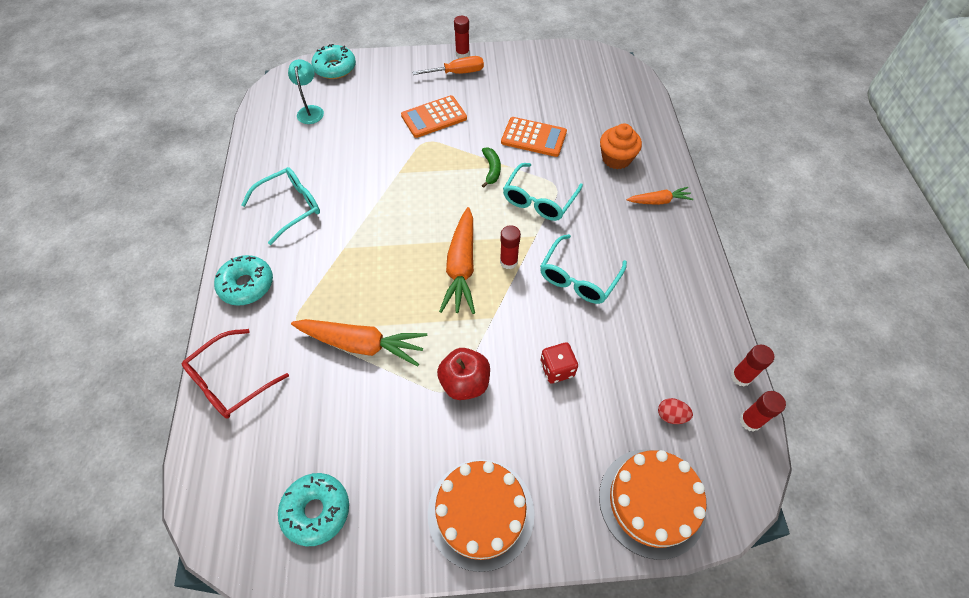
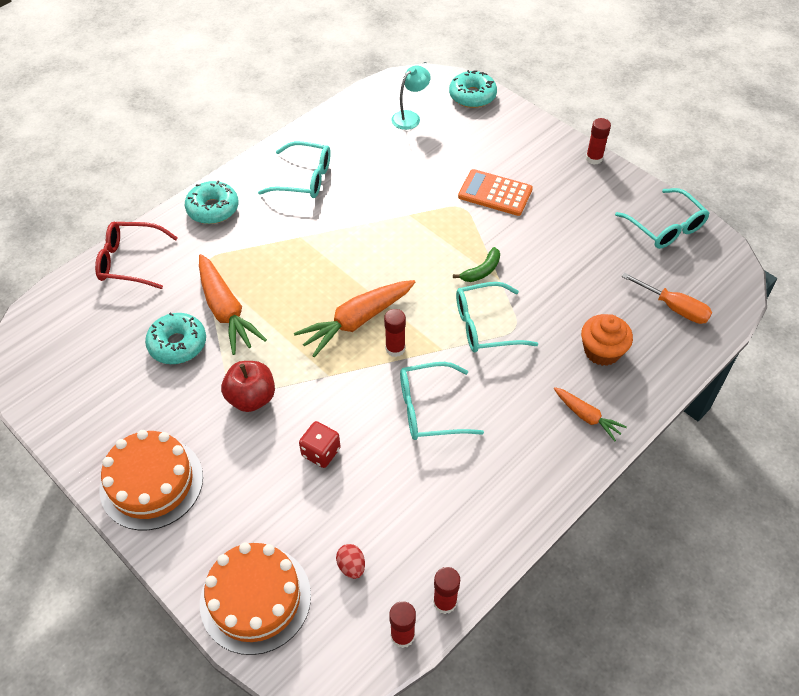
camera: 50 degrees right, 5 degrees down
(316, 511) = (76, 382): turquoise donut -> turquoise donut (177, 344)
(457, 73) = (566, 171): orange screwdriver -> orange screwdriver (673, 307)
(533, 137) = (554, 274): orange calculator -> none
(552, 64) = (665, 227): none -> turquoise glasses

